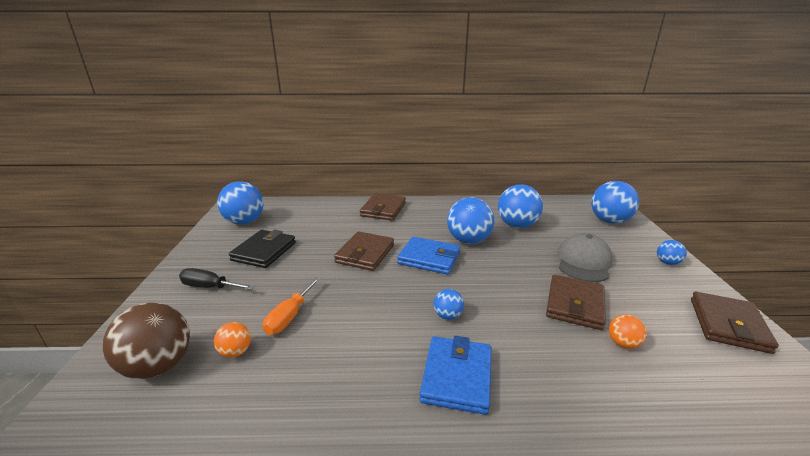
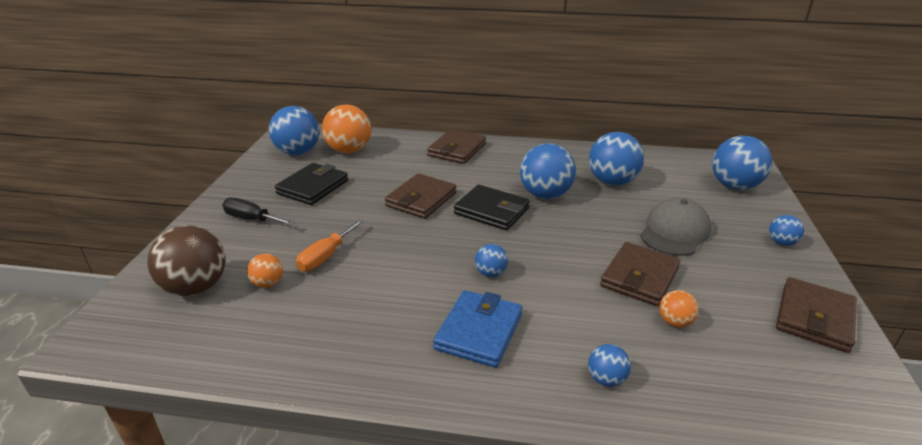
camera: 10 degrees right, 5 degrees up
(291, 217) = (349, 150): none -> orange ball
(429, 258) = (492, 211): blue wallet -> black wallet
(592, 411) = (606, 379): none -> blue ball

